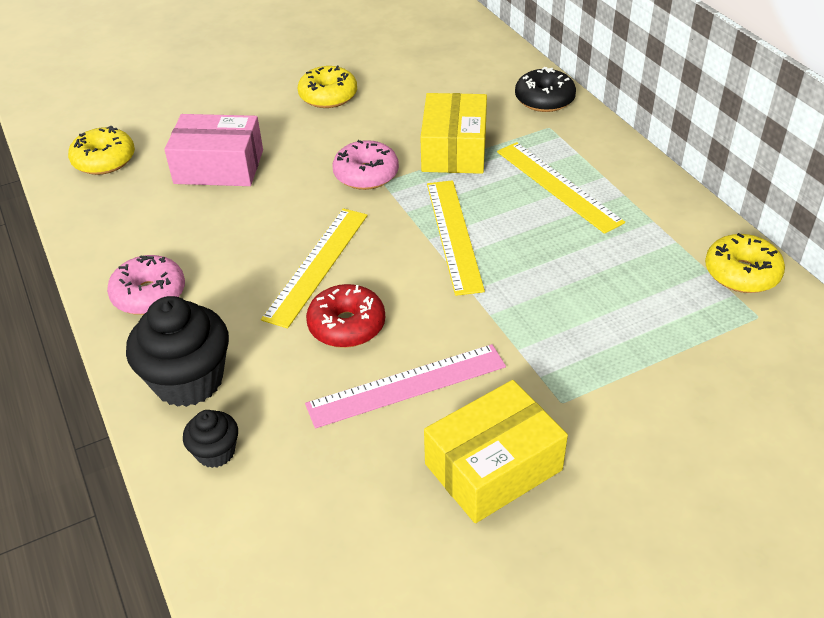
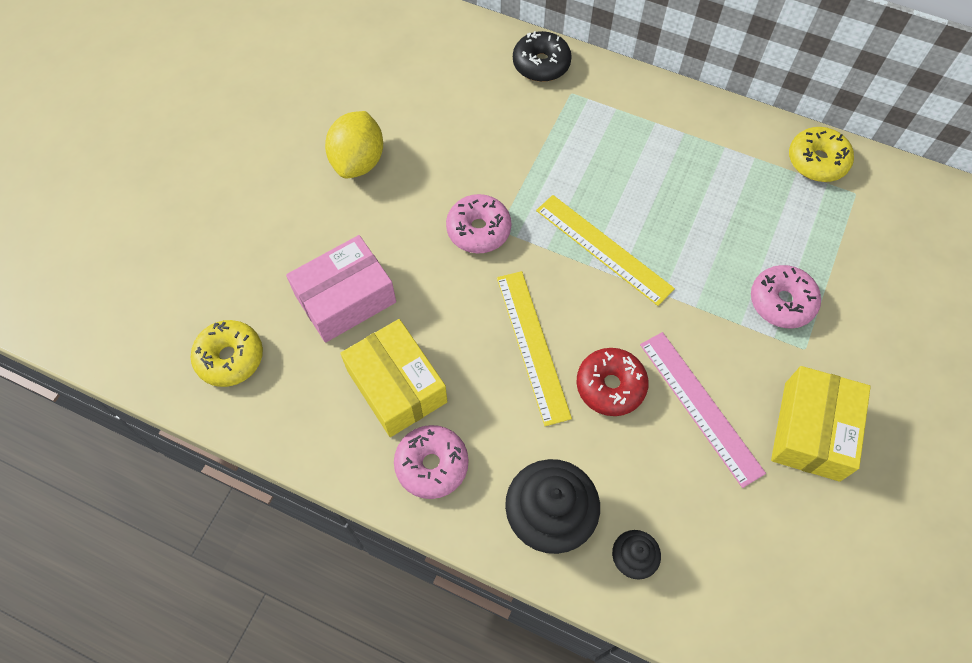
camera: 40 degrees left, 20 degrees up
(328, 96) = (358, 161): yellow donut -> yellow lemon
(406, 385) = (700, 407): pink ruler -> pink ruler turned 60 degrees counterclockwise
(454, 150) = (522, 160): yellow box -> yellow box (397, 386)
(558, 186) = (632, 152): yellow ruler -> none
(579, 355) = (781, 302): none -> pink donut

